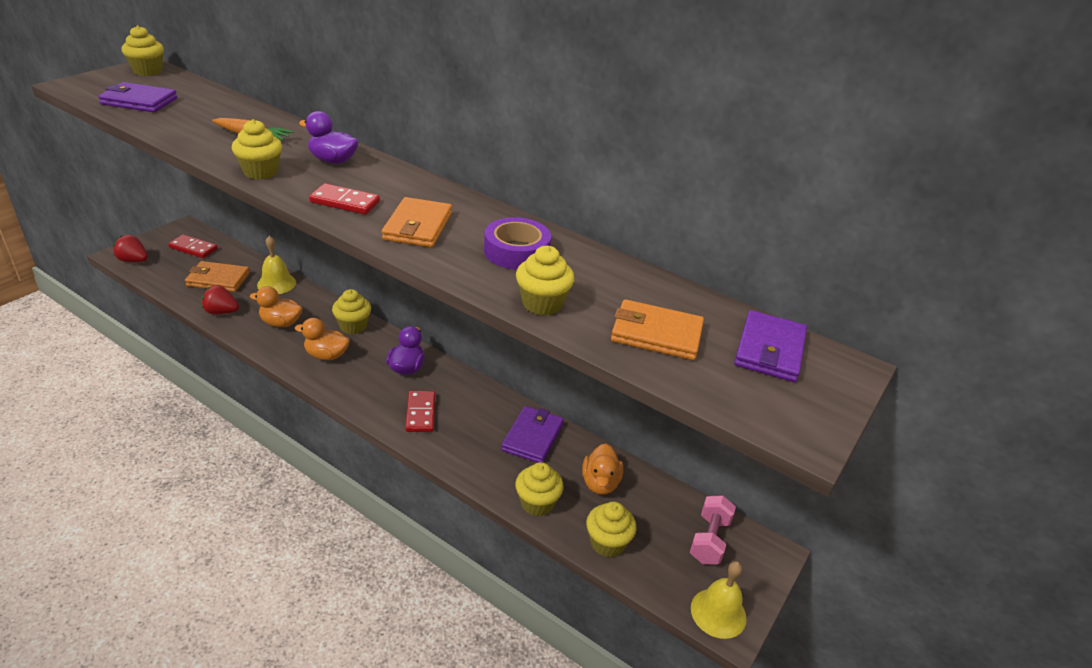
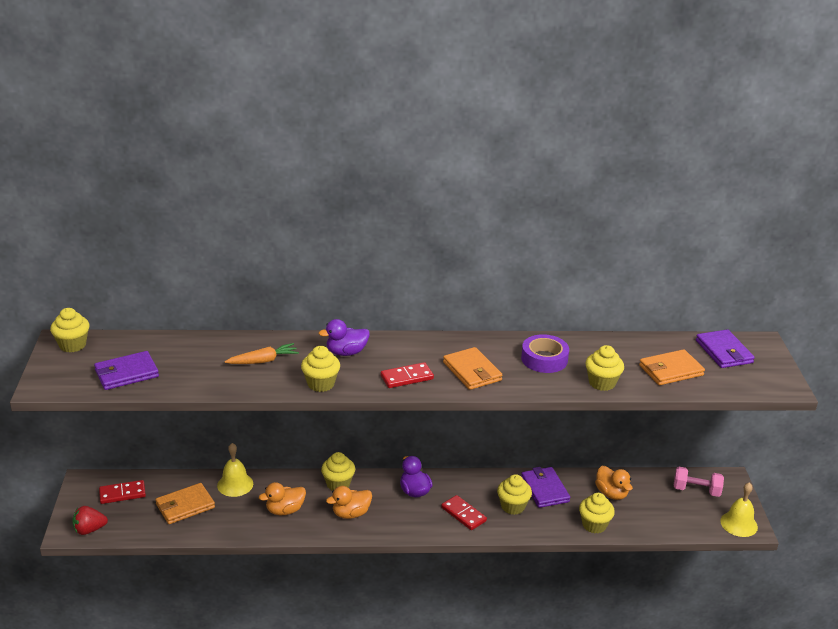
camera: 35 degrees left, 5 degrees down
(221, 312) = (228, 527): red strawberry -> none
(607, 543) = (653, 523): yellow cupcake -> yellow cupcake (513, 506)
(709, 540) = (696, 490): pink dumbbell -> pink dumbbell turned 60 degrees counterclockwise

